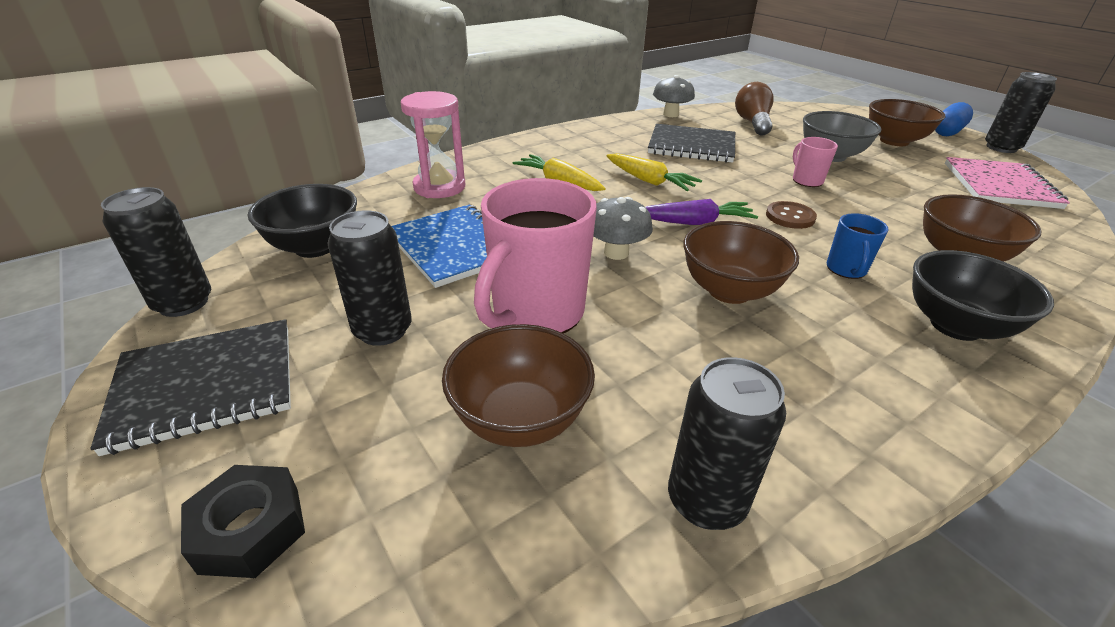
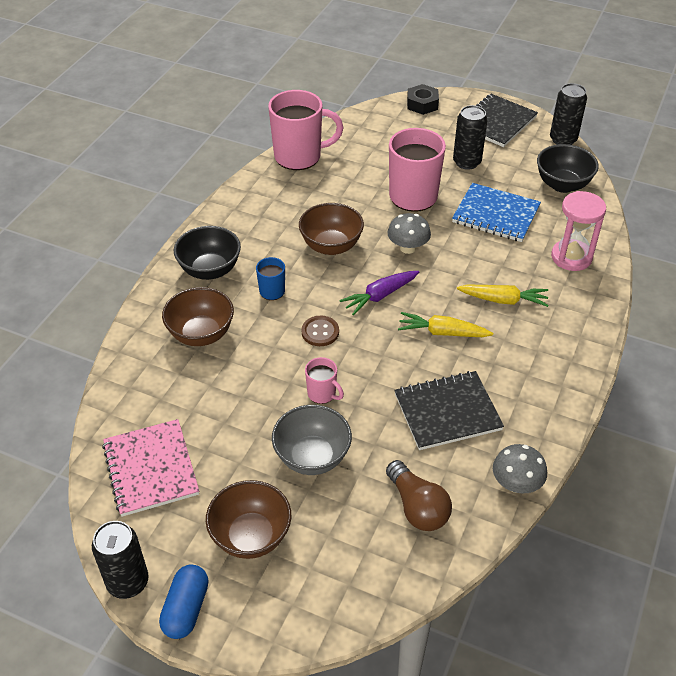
camera: 150 degrees right, 10 degrees up
(520, 419) = (377, 155): brown bowl -> none
(706, 501) = (299, 156): black can -> pink mug

